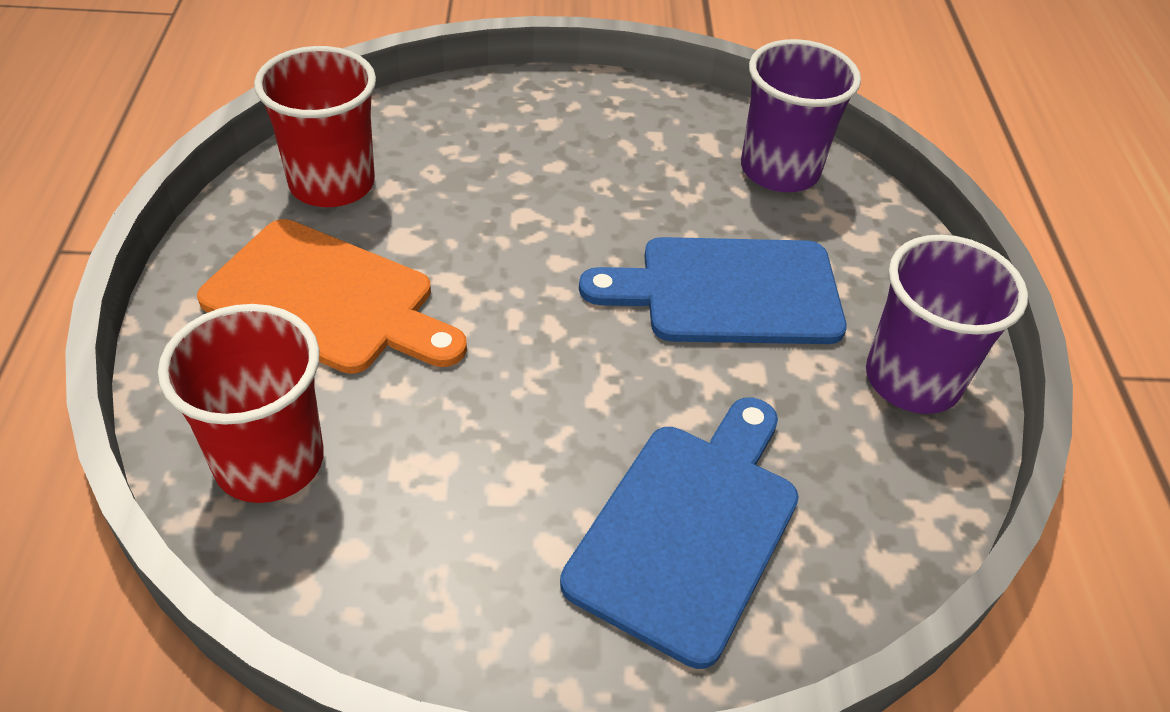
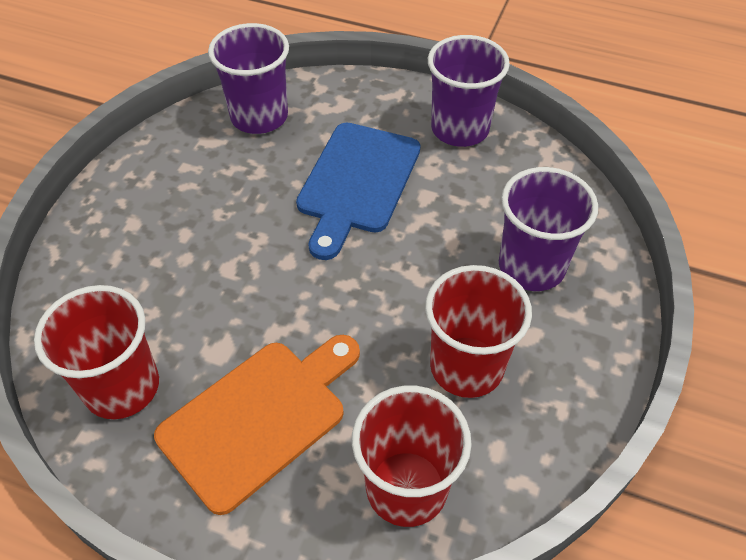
camera: 65 degrees left, 5 degrees up
(472, 485) = (466, 367): none -> red cup
(689, 529) = (531, 266): blue cutting board -> purple cup

